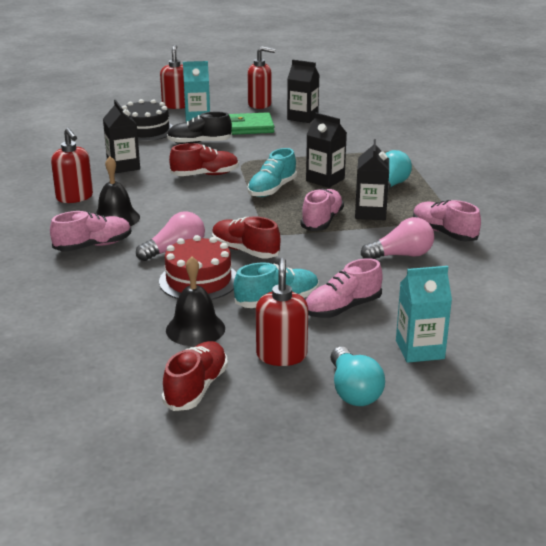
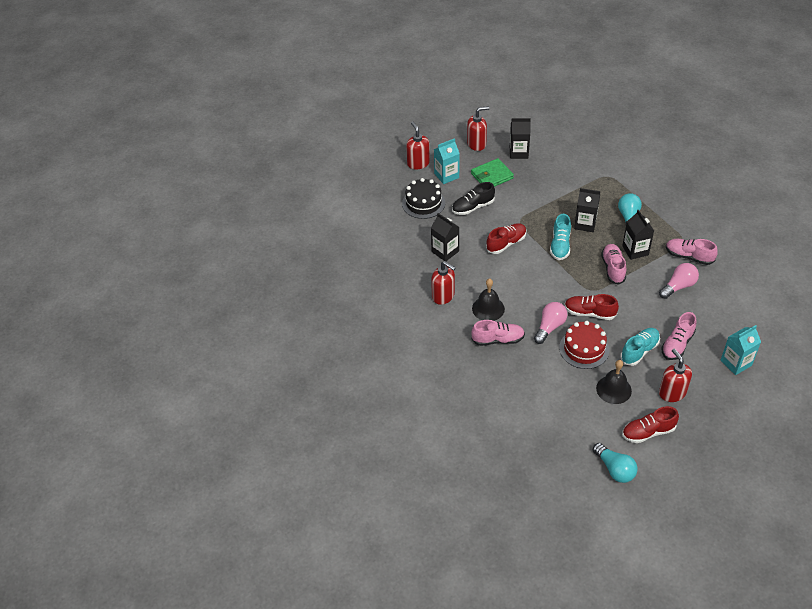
camera: 20 degrees left, 20 degrees up
(93, 246) = (498, 340): pink shoe -> pink shoe turned 45 degrees clockwise
(196, 388) = (648, 432): red shoe -> red shoe turned 105 degrees counterclockwise
(353, 391) = (723, 405): turquoise light bulb -> turquoise light bulb (614, 469)

